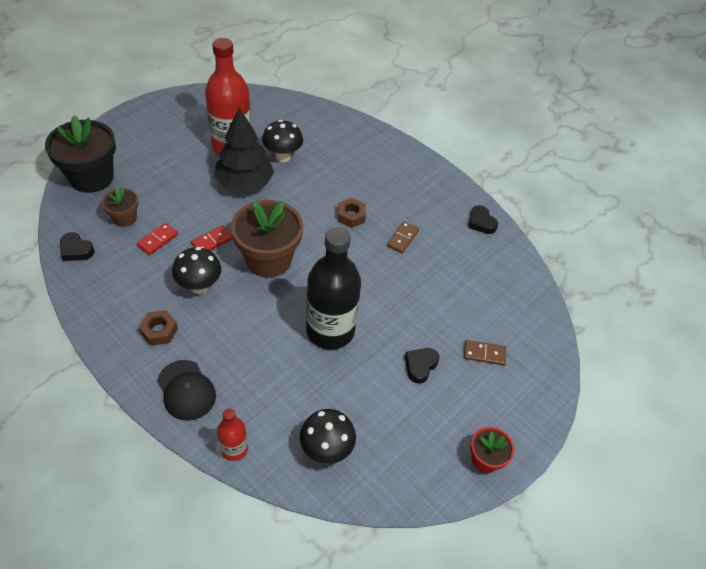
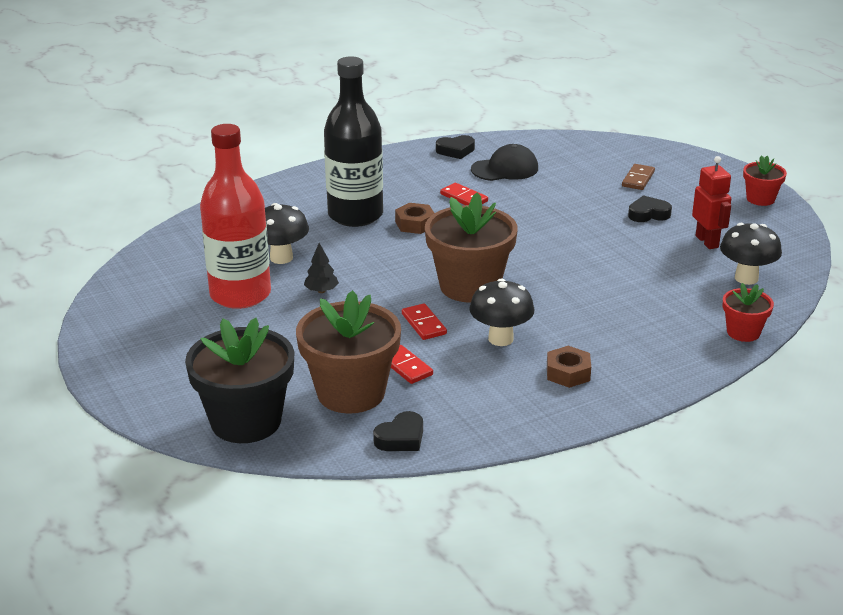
camera: 70 degrees left, 20 degrees down
(125, 218) = (351, 393): brown flower pot -> brown flower pot, size x1.94
(186, 390) = (661, 358): black cap -> black cap (505, 169)
(234, 449) = (743, 332): red bottle -> red flower pot
(245, 183) = (321, 291): black tree -> black tree, size x0.41
(330, 330) = (591, 258): black bottle -> black bottle (355, 215)
(384, 415) = (707, 242): none -> red robot
(403, 238) = (464, 198): brown domino -> red domino
(420, 366) = (648, 214): black heart -> black heart turned 120 degrees clockwise

